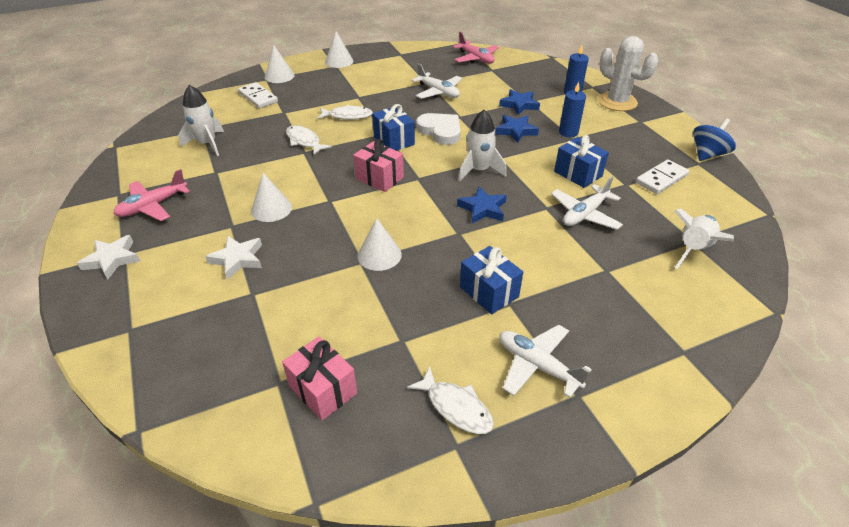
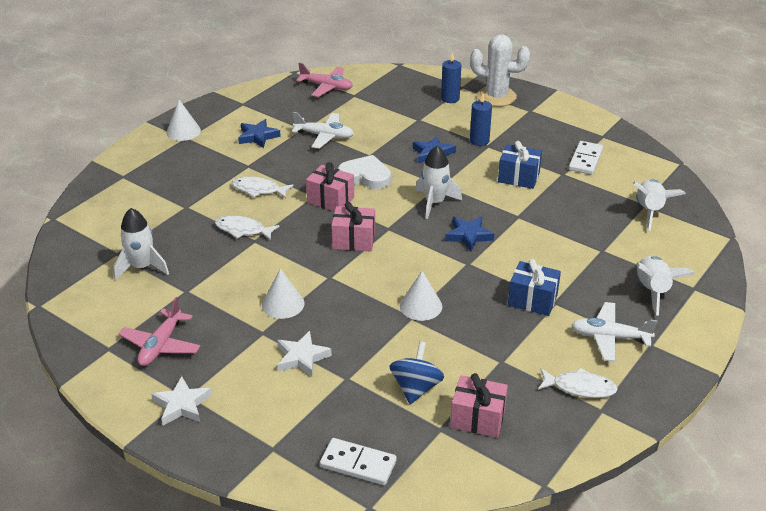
camera: 30 degrees left, 5 degrees down
(258, 97) = (138, 200): white domino -> white domino (358, 464)
(279, 76) = (134, 168): white cone -> none
(347, 116) = (259, 190): white fish -> white fish turned 135 degrees counterclockwise
(394, 140) = (330, 200): blue gift -> pink gift
(519, 105) = (413, 126): blue star -> blue star (258, 136)
(585, 214) = (552, 211): white plane -> none
(629, 335) = (652, 291): none -> white rocket
(707, 154) = (604, 126): blue spinning top -> blue spinning top (416, 388)

